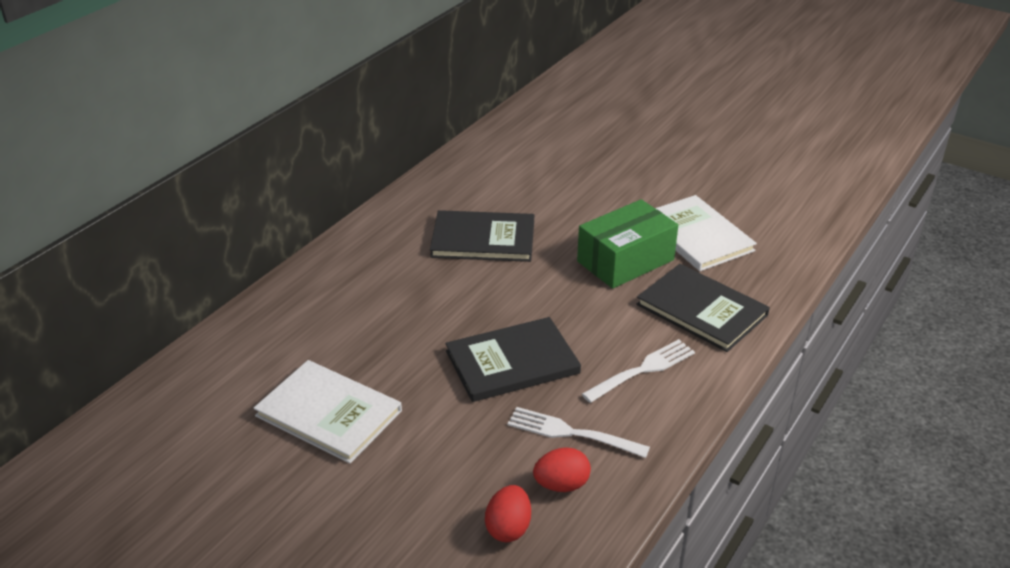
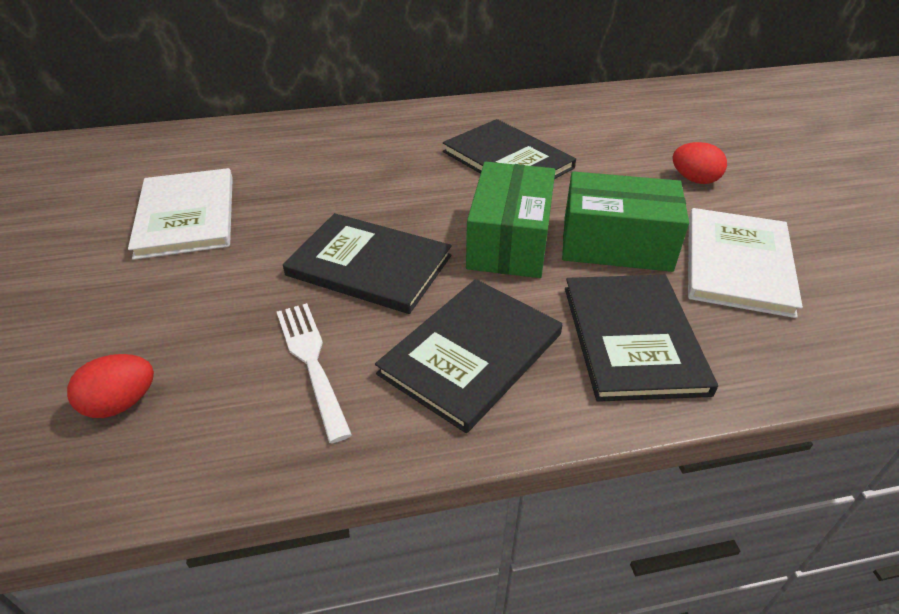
camera: 45 degrees right, 5 degrees up
(561, 485) = (223, 402): red egg -> red egg (694, 180)
(567, 295) = (509, 241): none -> green box
(642, 370) = (471, 353): white fork -> black book

